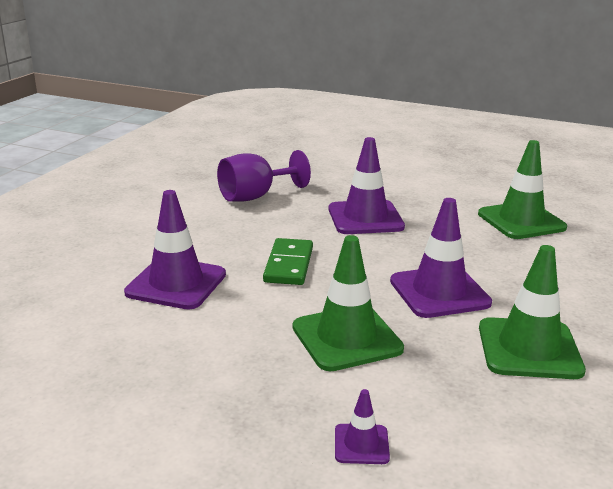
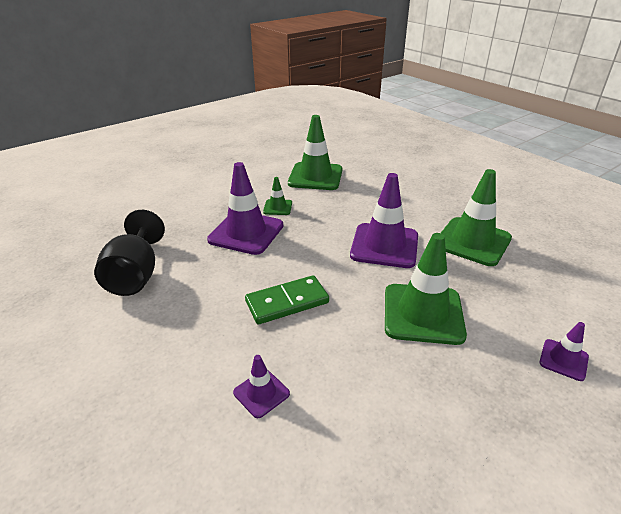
camera: 60 degrees left, 10 degrees up
(176, 284) = (261, 393): purple traffic cone -> purple traffic cone, size x0.48
(255, 196) = (136, 275): purple goblet -> black goblet
(288, 265) = (287, 302): green domino -> green domino turned 60 degrees counterclockwise
(428, 219) = (277, 207): none -> green traffic cone

